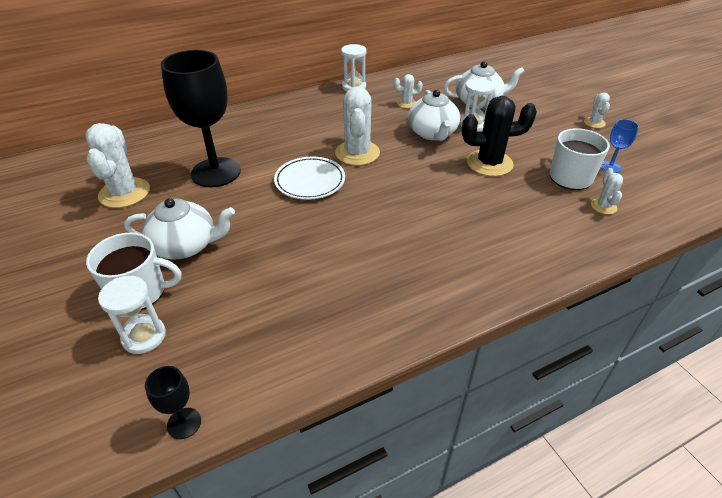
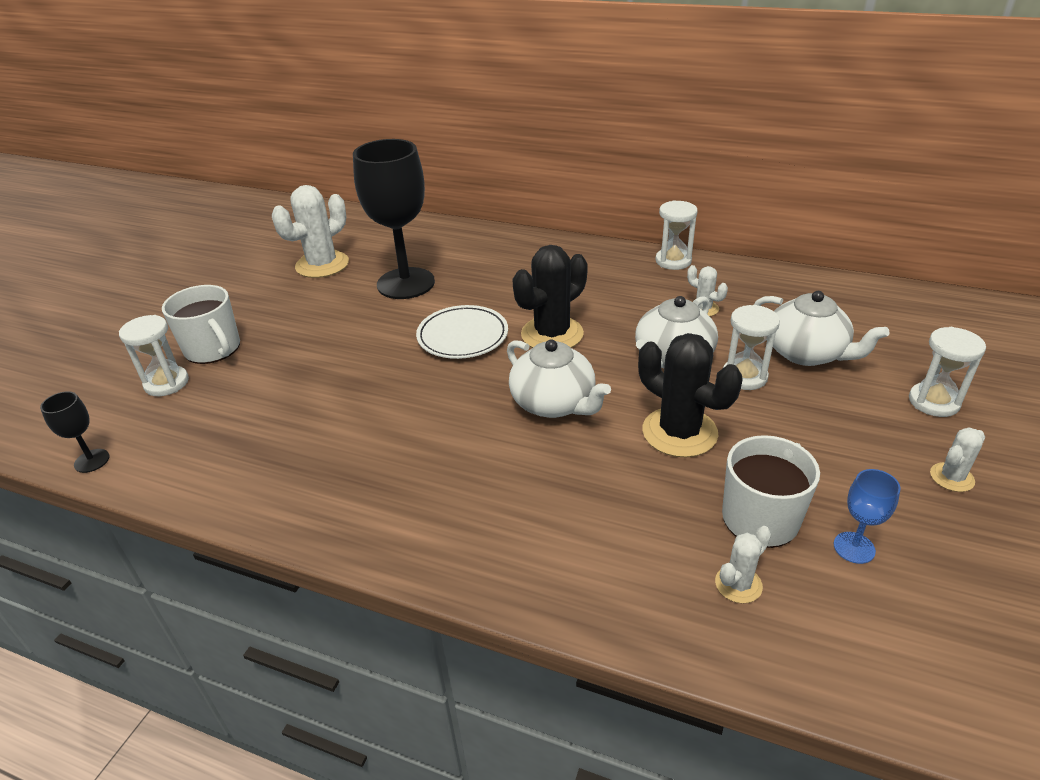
camera: 50 degrees right, 5 degrees down
(185, 245) = (290, 333): white teapot -> white teapot (554, 403)
(357, 153) = (552, 334): white cactus -> black cactus
(547, 98) = (933, 402): none -> white hourglass

